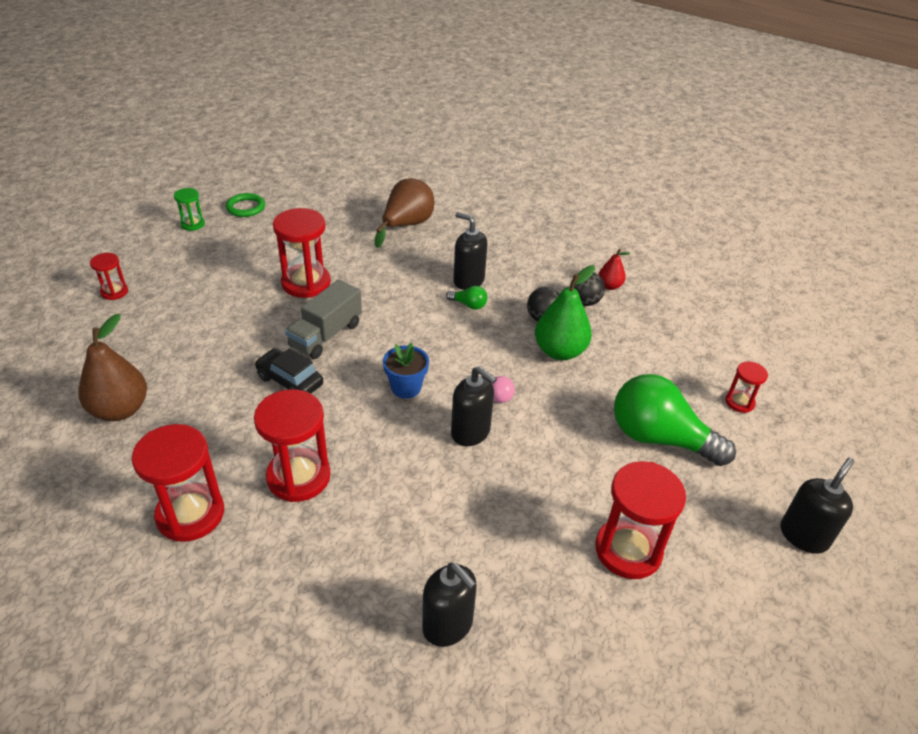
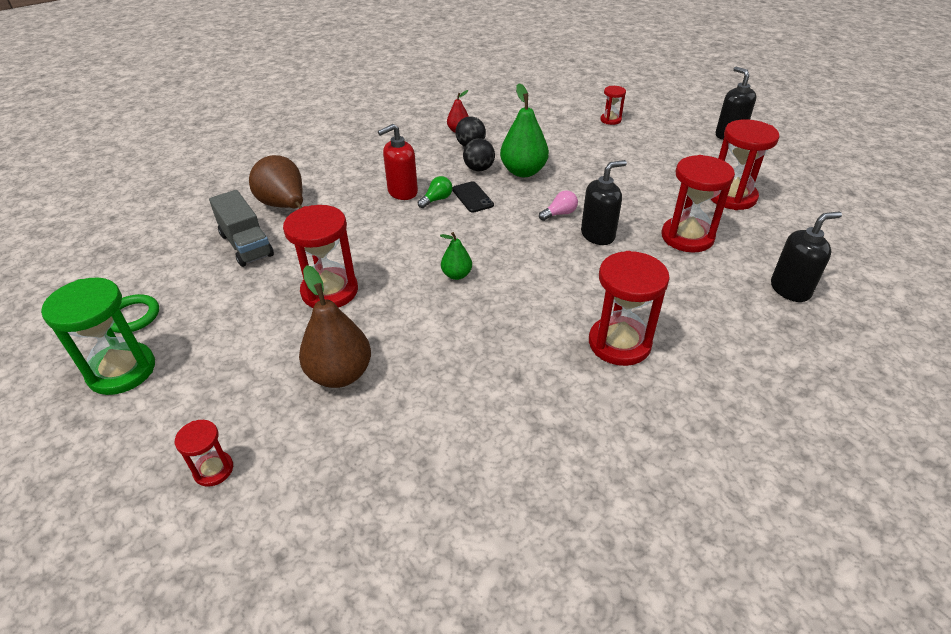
camera: 65 degrees left, 0 degrees up
(120, 410) = (464, 479): brown pear -> brown pear (340, 374)
(190, 514) = (648, 429): red hourglass -> red hourglass (687, 237)
(193, 224) = (122, 371): green hourglass -> green hourglass, size x1.92
(290, 381) = (483, 328): black car -> none
(326, 335) = (426, 292): grey truck -> grey truck (246, 245)
(357, 347) = (456, 275): none -> green pear
(406, 387) = (528, 257): blue flower pot -> none
(468, 280) = (402, 192): black soap dispenser -> red soap dispenser
(487, 326) = (472, 197): none -> black phone
(659, 438) = (633, 157): green light bulb -> none

